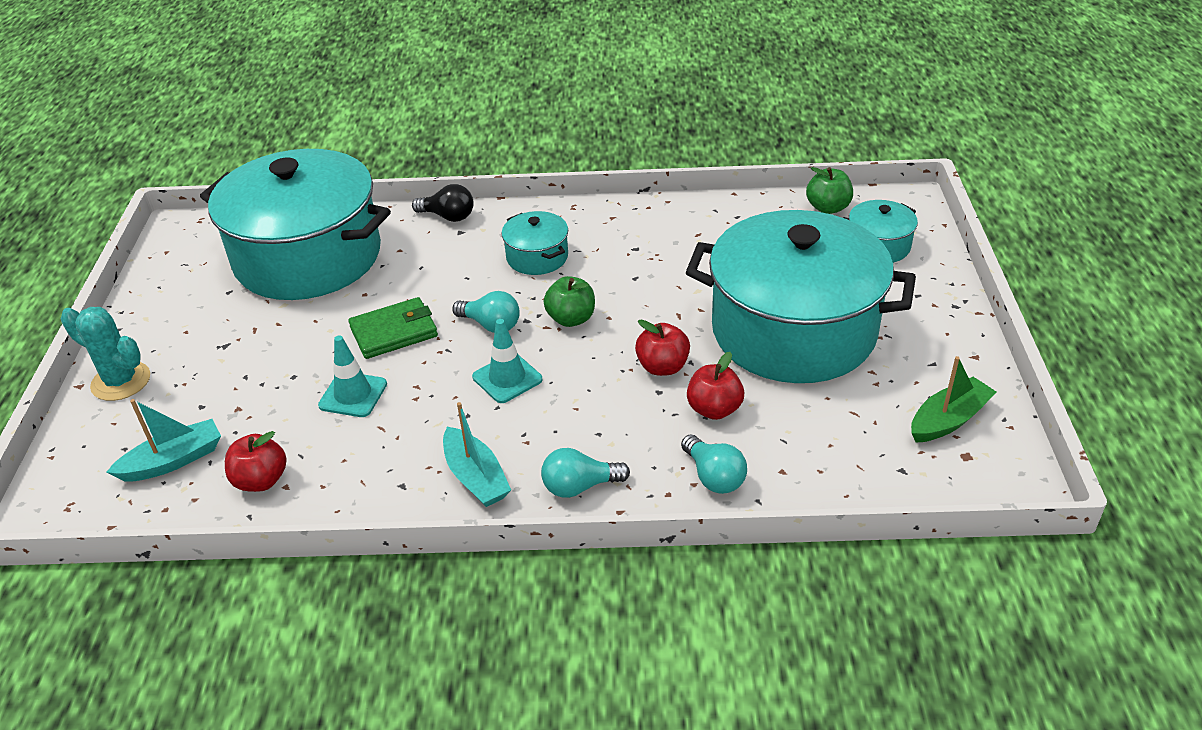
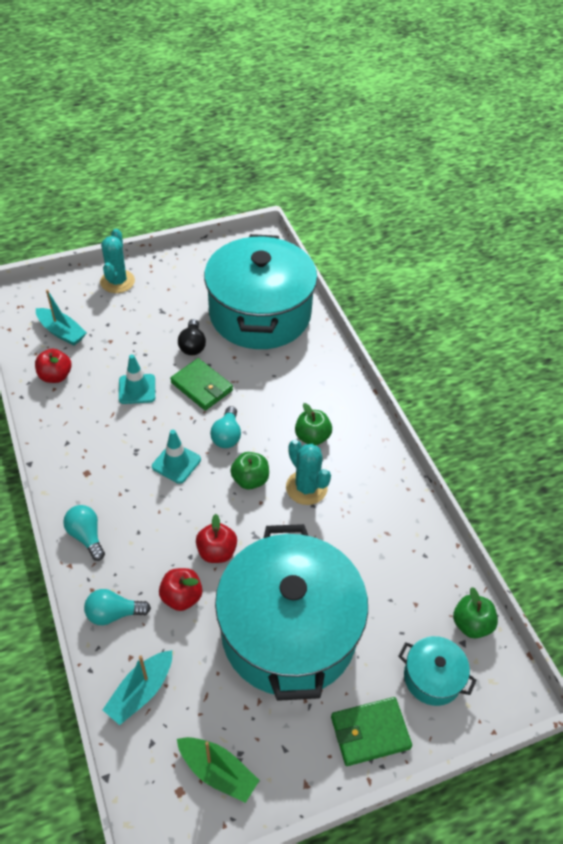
camera: 65 degrees right, 10 degrees up
(448, 216) = (337, 369): black light bulb -> black light bulb (192, 345)
(476, 477) = (81, 477): turquoise boat -> turquoise boat (141, 692)
(537, 257) = (312, 437): turquoise pot -> green apple
(607, 277) = (306, 487): none -> turquoise cactus
(713, 477) = (114, 613): turquoise light bulb -> turquoise light bulb turned 45 degrees clockwise
(927, 300) = (370, 732): none -> green wallet

